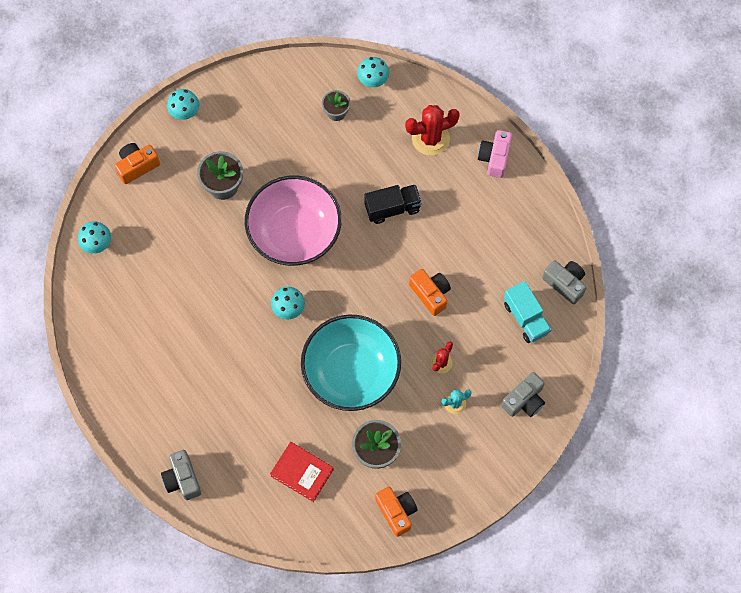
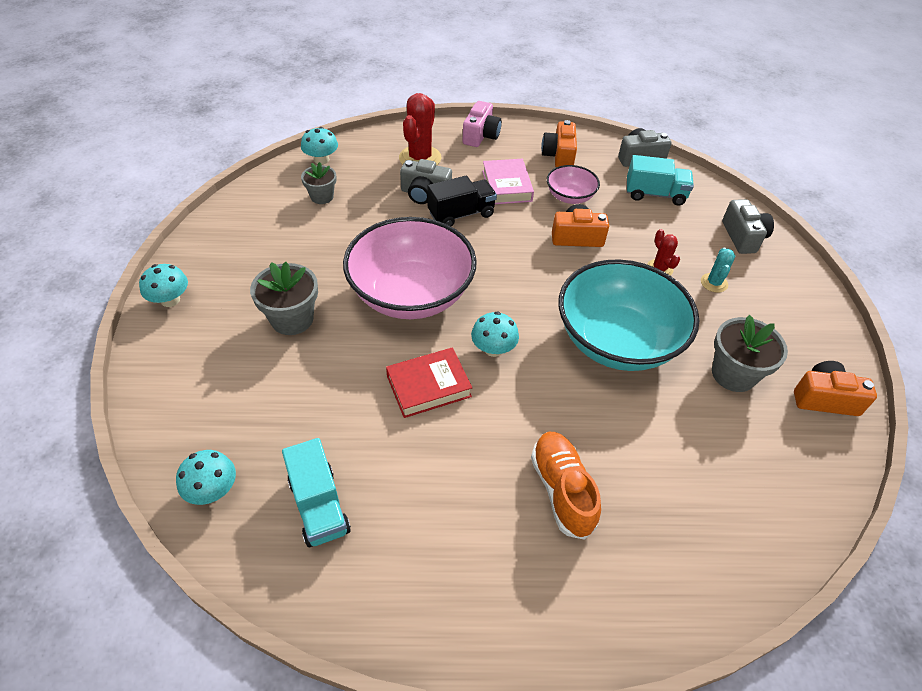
camera: 55 degrees left, 20 degrees down
(125, 297) = (319, 506): none -> turquoise truck
(137, 166) = (172, 381): orange camera -> orange camera (559, 156)
(182, 479) = (647, 611): grey camera -> grey camera (425, 194)
(220, 403) = (562, 490): none -> orange shoe
(302, 473) = (720, 460): red book -> red book (428, 386)
(392, 208) = (461, 214): black truck -> black truck turned 45 degrees clockwise
(448, 215) = (506, 186): none -> pink book
(472, 263) = (570, 197): none -> pink bowl
(494, 158) = (481, 135): pink camera -> pink camera turned 120 degrees counterclockwise

